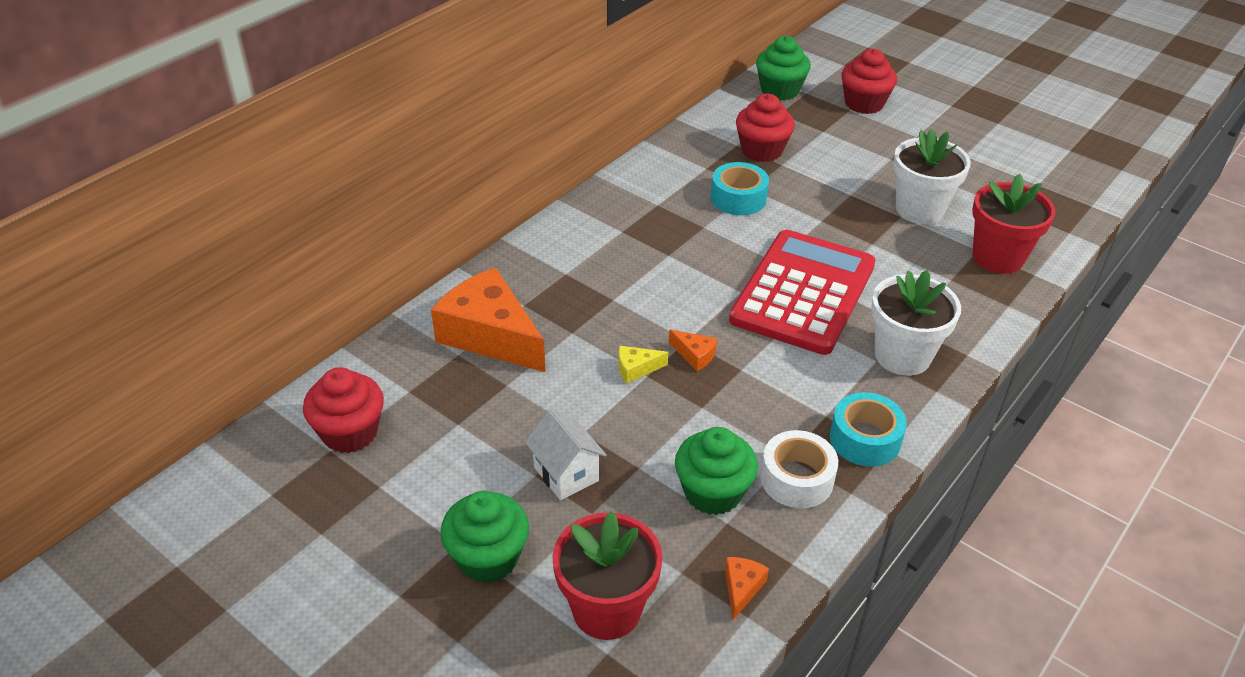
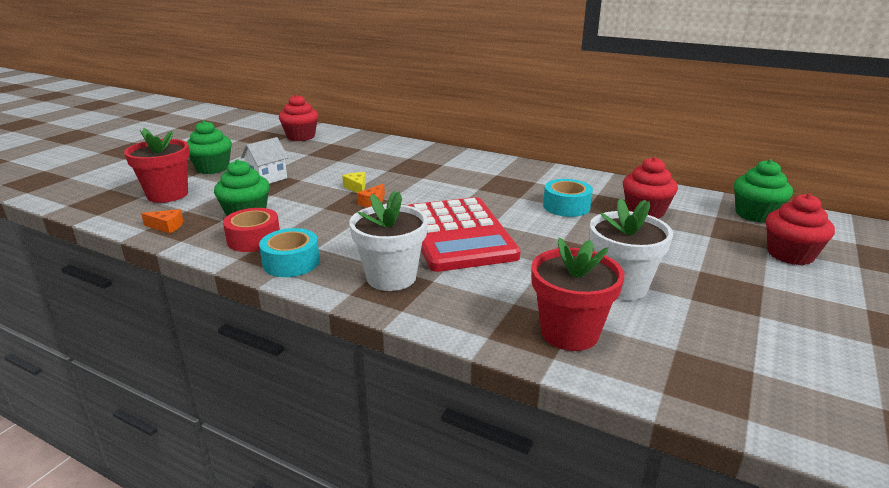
camera: 80 degrees right, 15 degrees down
(490, 335) = (378, 153): orange cheese -> none
(796, 479) = (254, 239): white tape -> red tape
(803, 293) = (458, 235): red calculator -> red calculator turned 60 degrees clockwise

